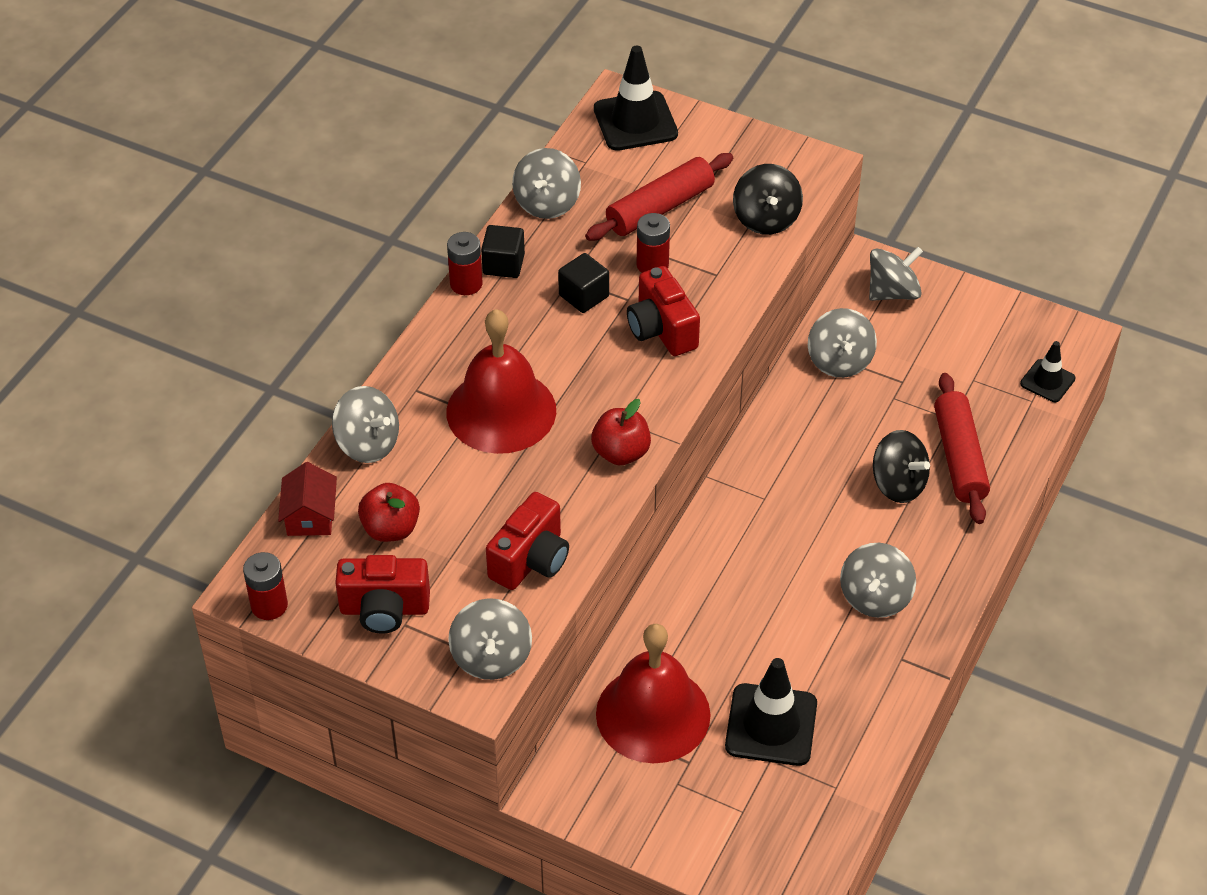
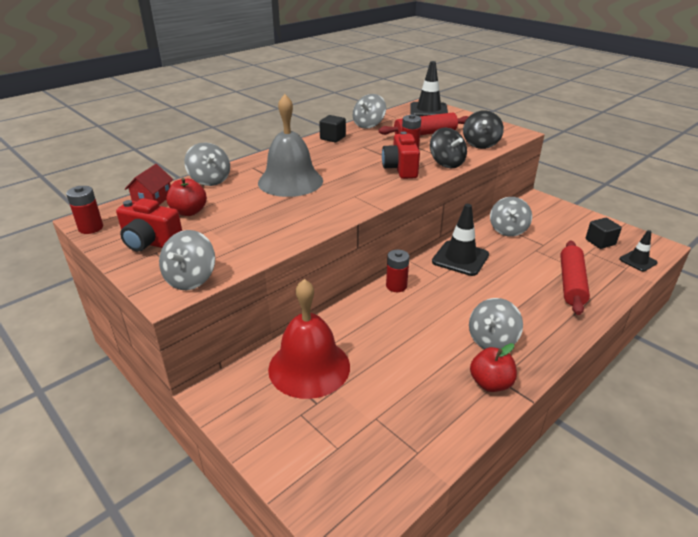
camera: 20 degrees right, 15 degrees down
(466, 284) = (309, 140): red battery -> red battery (396, 286)
(501, 411) = (290, 181): red bell -> grey bell
(531, 560) = (256, 240): red camera -> none
(584, 296) = (366, 152): black cube -> black cube (600, 242)
(621, 453) = (345, 207): red apple -> red apple (490, 383)
(771, 725) = (386, 396): black traffic cone -> black traffic cone (460, 258)
(892, 292) = (548, 210): grey spinning top -> none
(898, 484) = (526, 287): black spinning top -> black spinning top (446, 163)

